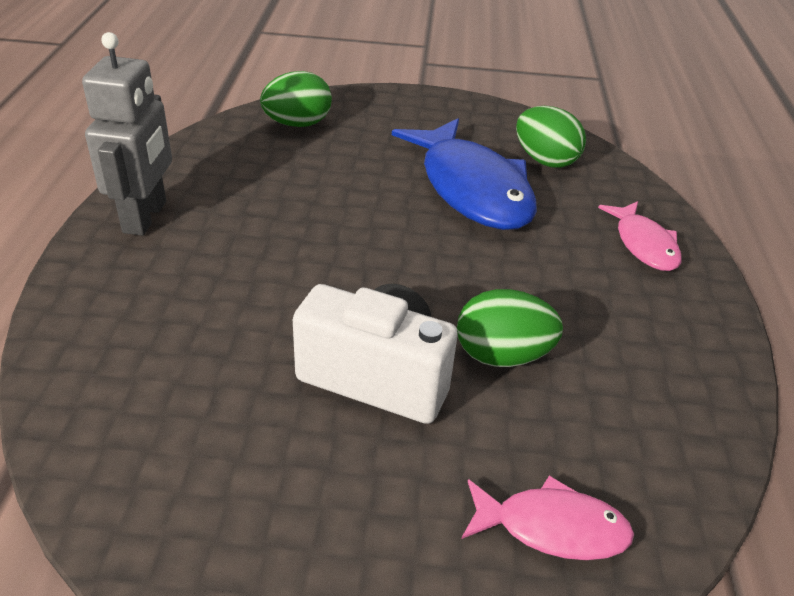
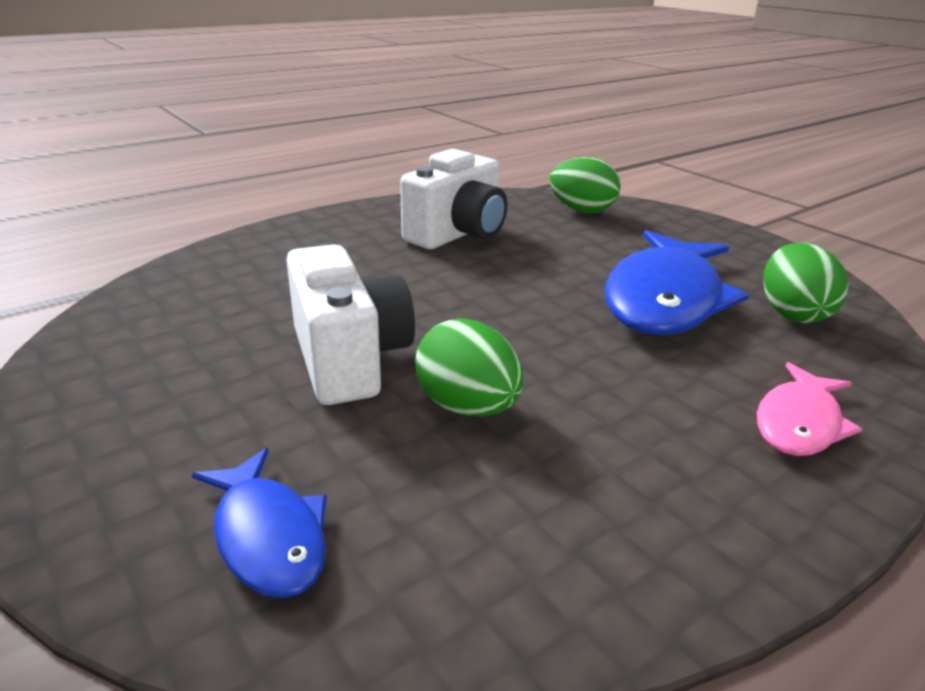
camera: 50 degrees right, 10 degrees down
(146, 217) = (383, 216): grey robot -> none
(246, 203) = (458, 234): none -> white camera
(552, 527) = (268, 536): pink fish -> blue fish

